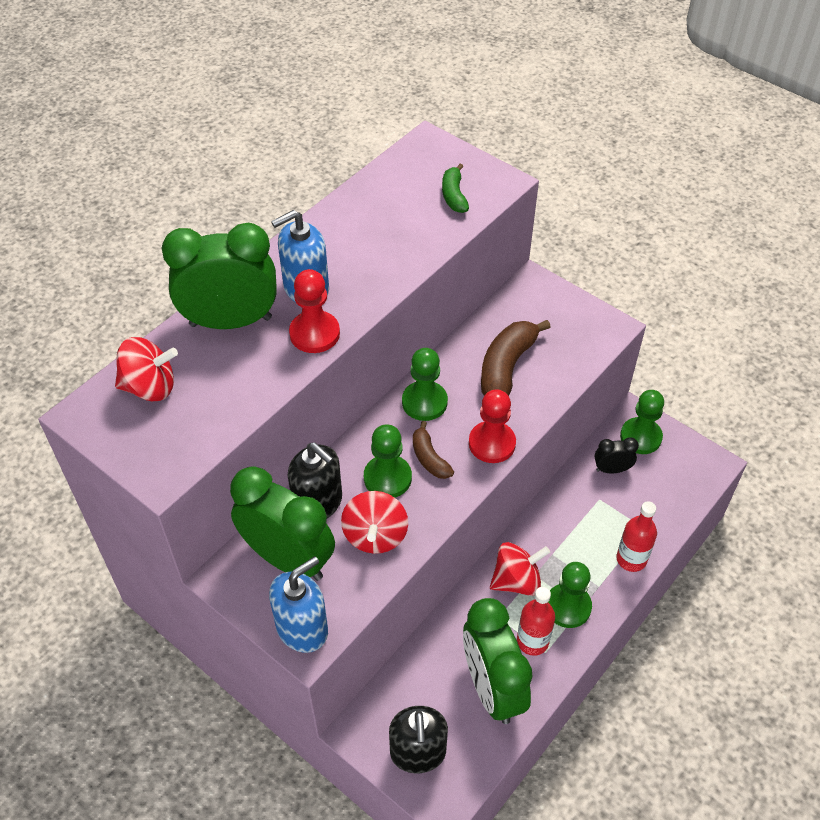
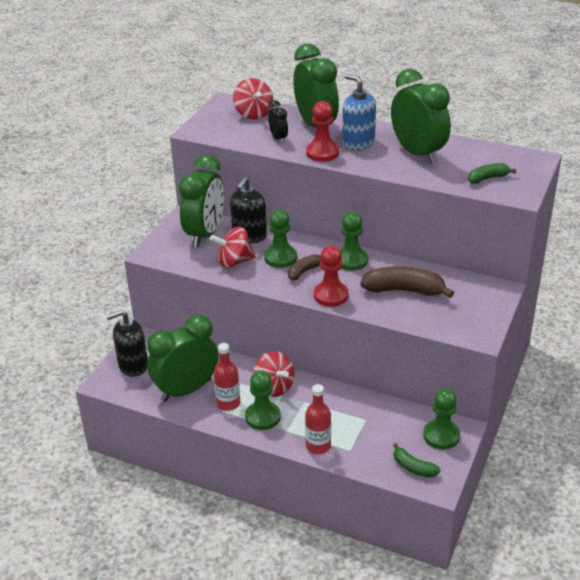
camera: 75 degrees right, 15 degrees down
(302, 629) = (160, 249): blue soap dispenser -> none
(365, 238) = (418, 153): none -> green clock
(612, 469) = (398, 423): black clock -> black clock (278, 138)
(683, 477) = (413, 467): none -> green banana

